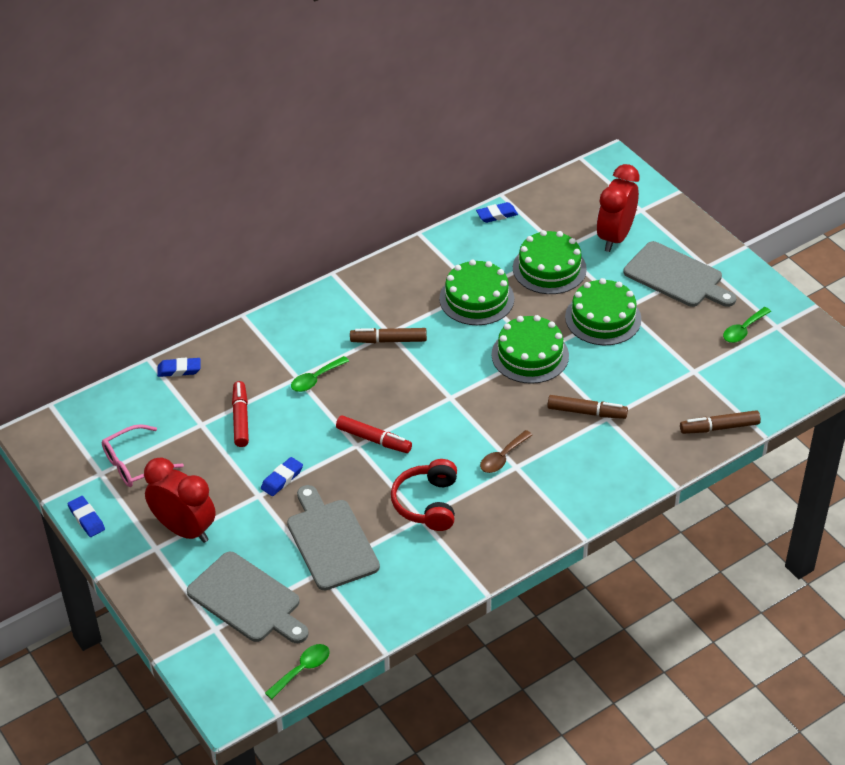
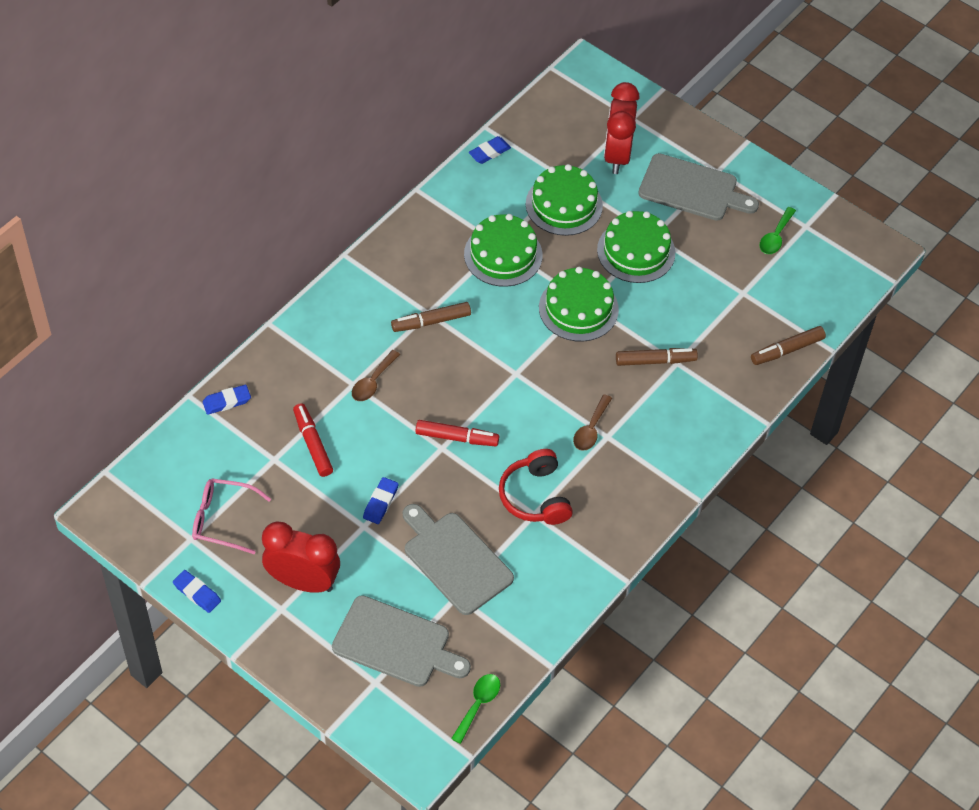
camera: 20 degrees left, 10 degrees up
(135, 464) = (223, 519): pink glasses -> pink glasses turned 60 degrees clockwise
(315, 379) = (373, 382): green spoon -> brown spoon

